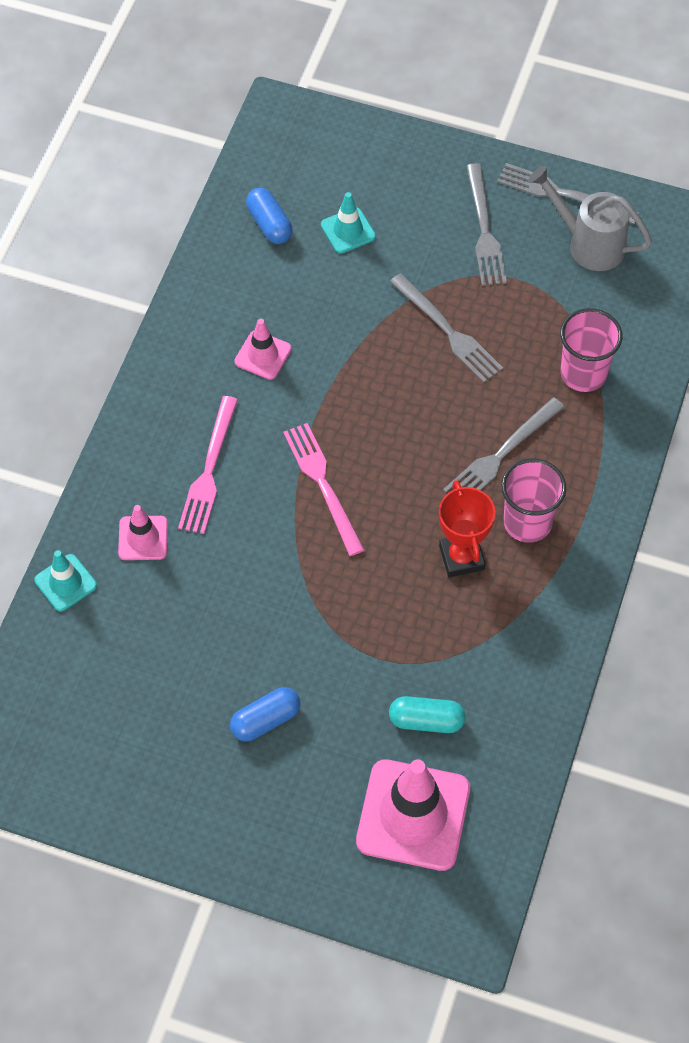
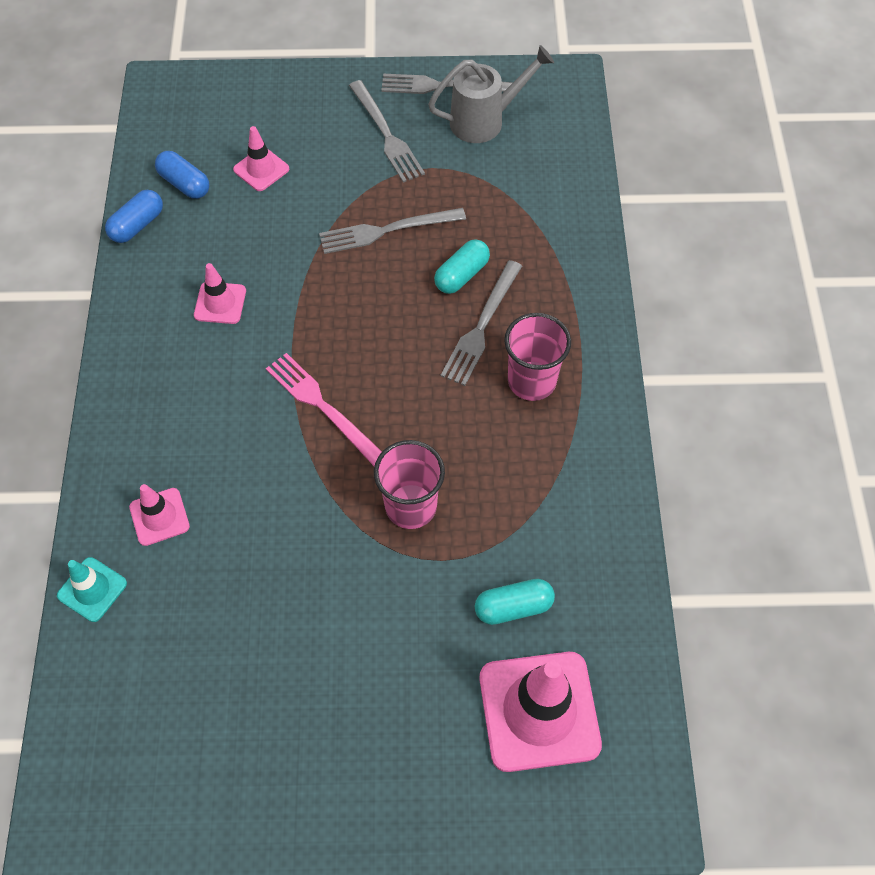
camera: 20 degrees left, 0 degrees up
(209, 469) = (204, 427): pink fork -> none
(265, 720) = (351, 663): blue capsule -> blue capsule (137, 225)
(348, 231) = (261, 169): turquoise traffic cone -> pink traffic cone
(447, 331) = (387, 230): grey fork -> grey fork turned 135 degrees clockwise
(461, 557) = (483, 434): red trophy -> none
(502, 398) = (462, 275): none -> turquoise capsule
(583, 373) = (526, 232): pink cup -> pink cup (411, 506)
(589, 244) = (484, 121): grey watering can -> grey watering can turned 150 degrees clockwise

